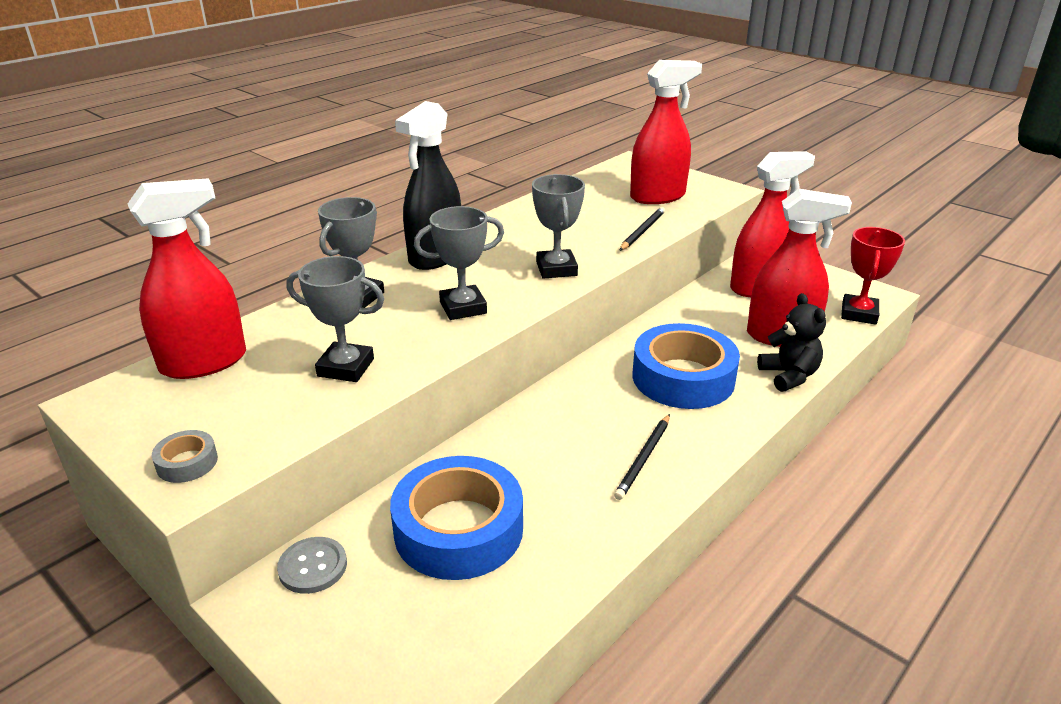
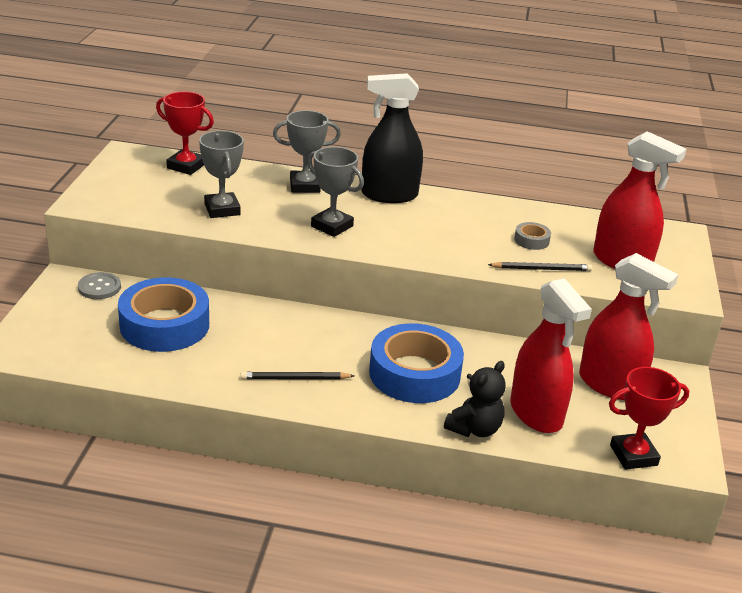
camera: 55 degrees right, 0 degrees up
(187, 462) = (98, 196): grey tape -> grey tape (531, 240)
(204, 362) = (186, 166): red spray bottle -> red trophy
(556, 269) = (429, 247): grey trophy -> none

